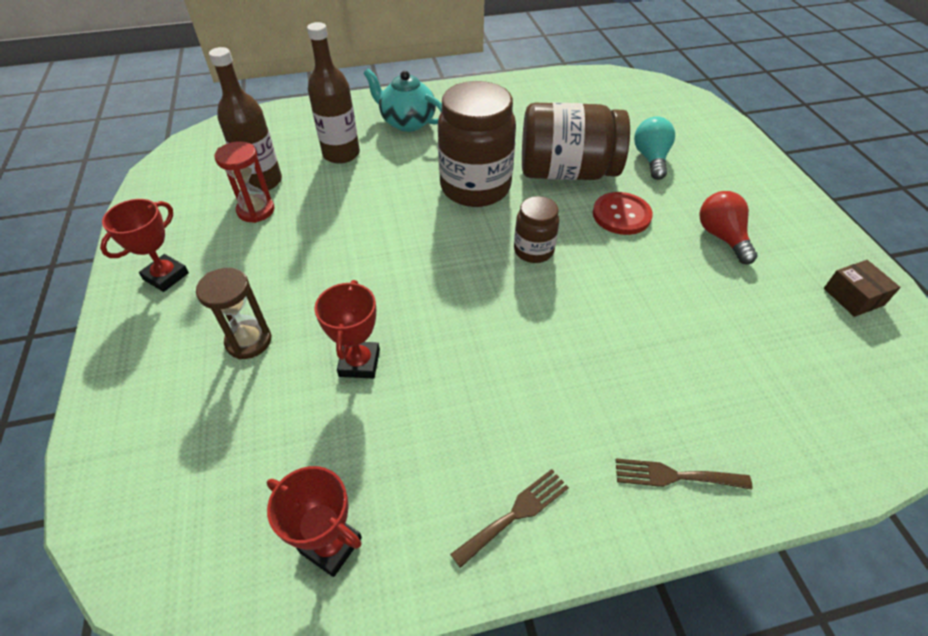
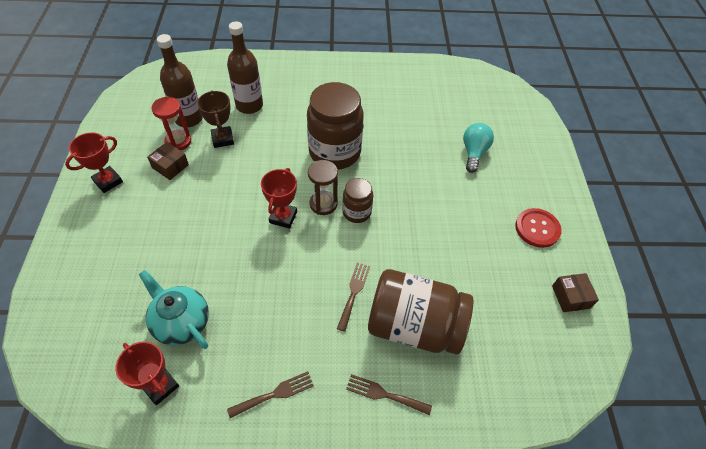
camera: 10 degrees right, 5 degrees up
(249, 341) = (148, 240): brown hourglass -> brown hourglass (323, 204)
(254, 241) = (170, 166): none -> brown box
(318, 197) = (222, 139): none -> brown trophy
(359, 363) = (212, 271): red trophy -> red trophy (283, 217)
(407, 122) = (305, 86): turquoise teapot -> turquoise teapot (181, 322)
(567, 172) = (406, 152): brown jar -> brown jar (414, 325)
(572, 349) = (354, 292): none -> brown fork
(621, 215) = (431, 196): red button -> red button (537, 228)
(721, 237) = (497, 229): red light bulb -> none

